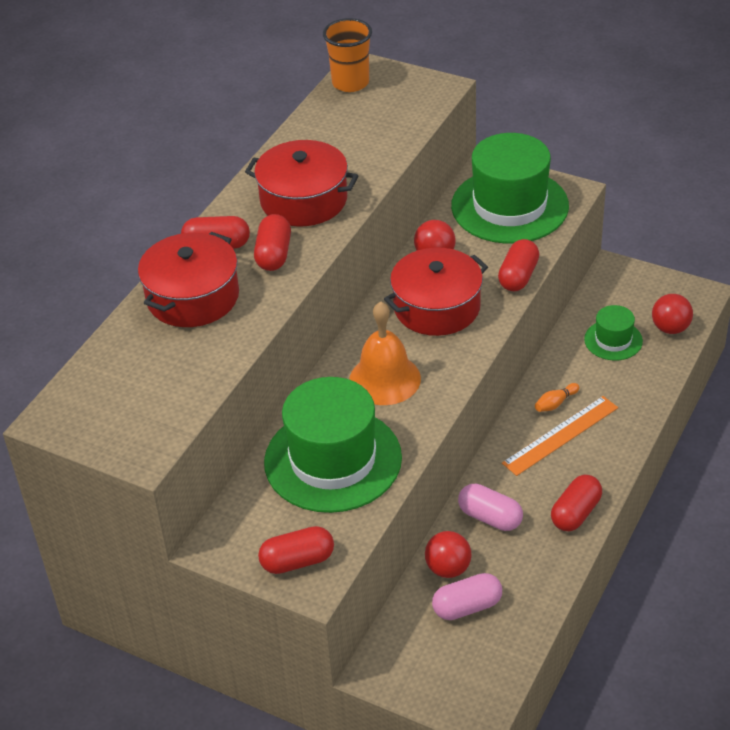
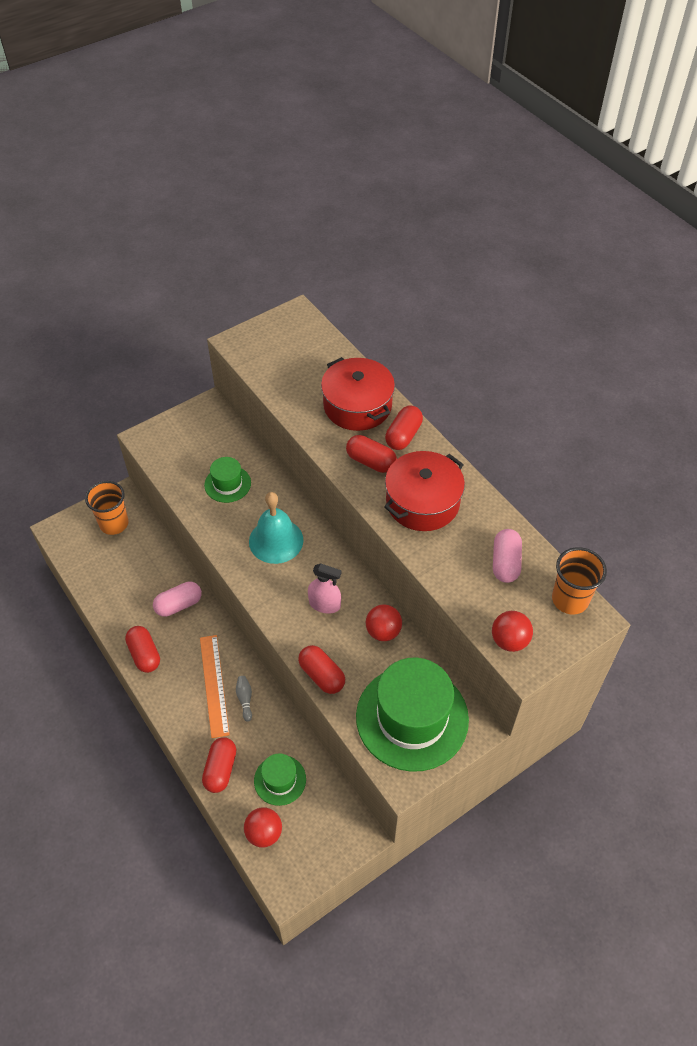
camera: 115 degrees right, 10 degrees up
(297, 561) = (167, 438): red capsule -> red capsule (220, 769)
(333, 460) = (227, 484): green hat -> green hat, size x0.49
(385, 379) = (276, 540): orange bell -> turquoise bell
(423, 653) = (114, 524): none -> orange cup
(437, 307) = (324, 604): red pot -> pink spray bottle
(448, 568) = (159, 563): red ball -> red ball (509, 640)
(467, 607) = (126, 559): pink capsule -> pink capsule (505, 563)
(555, 403) = (245, 699): orange bowling pin -> grey bowling pin

